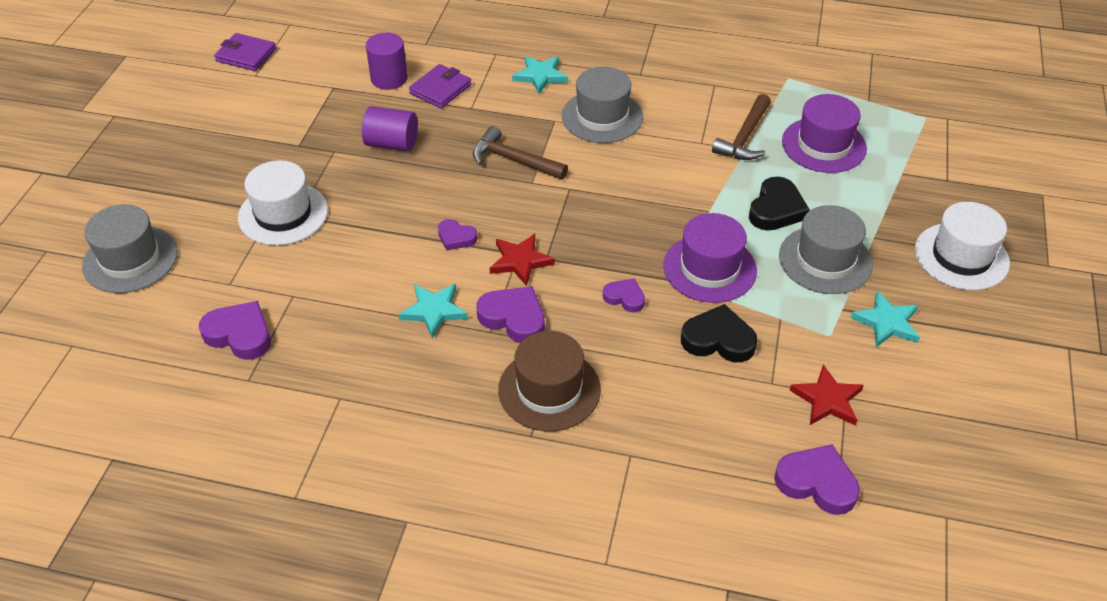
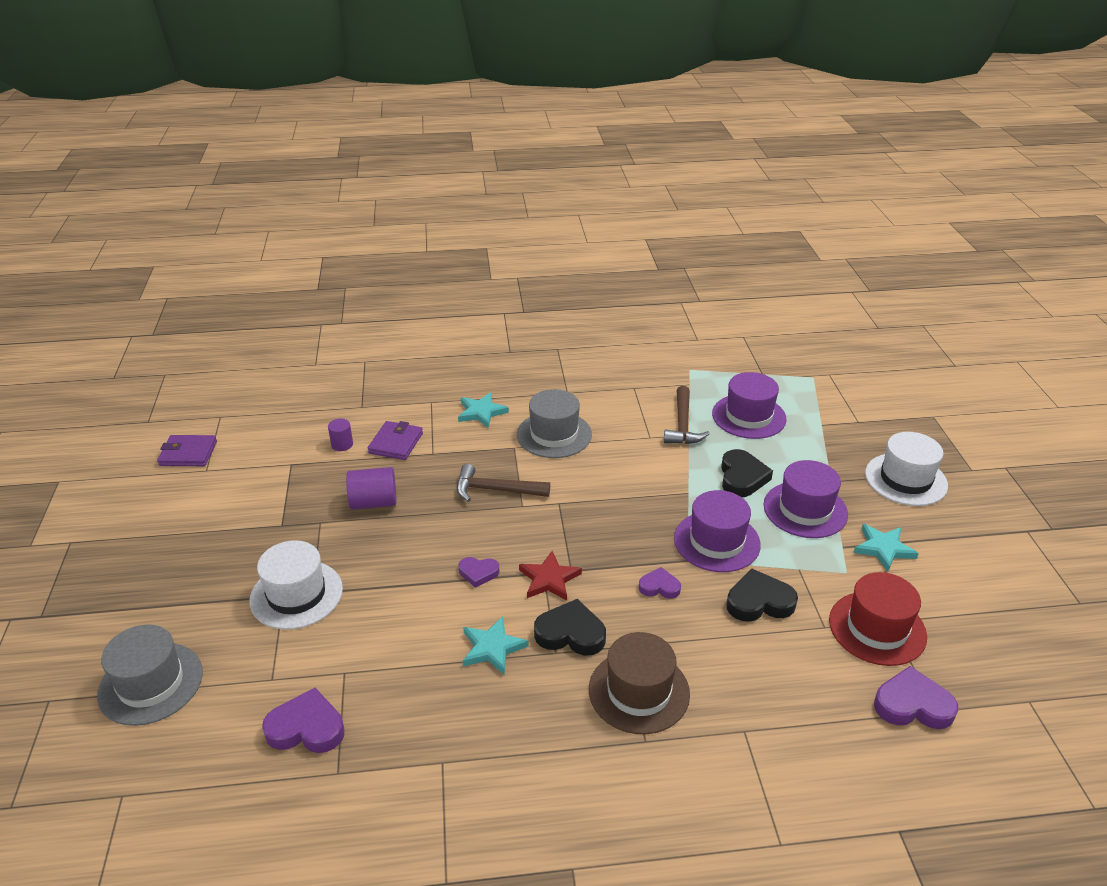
camera: 20 degrees left, 10 degrees down
(389, 78) = (342, 444): purple cylinder -> purple cylinder, size x0.61
(513, 318) = (570, 633): purple heart -> black heart
(825, 260) = (805, 509): grey hat -> purple hat
(827, 400) = (877, 628): red star -> red hat

